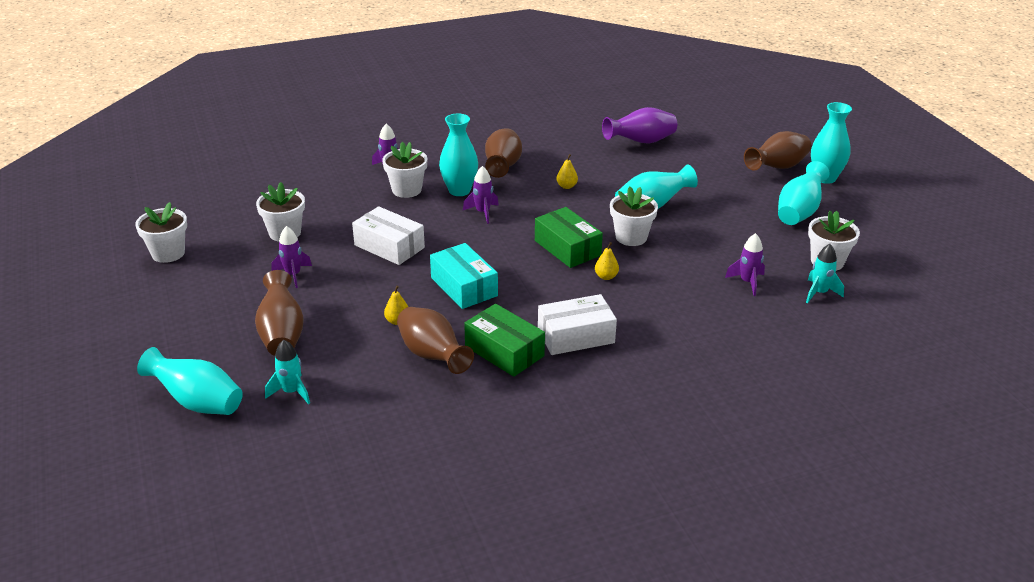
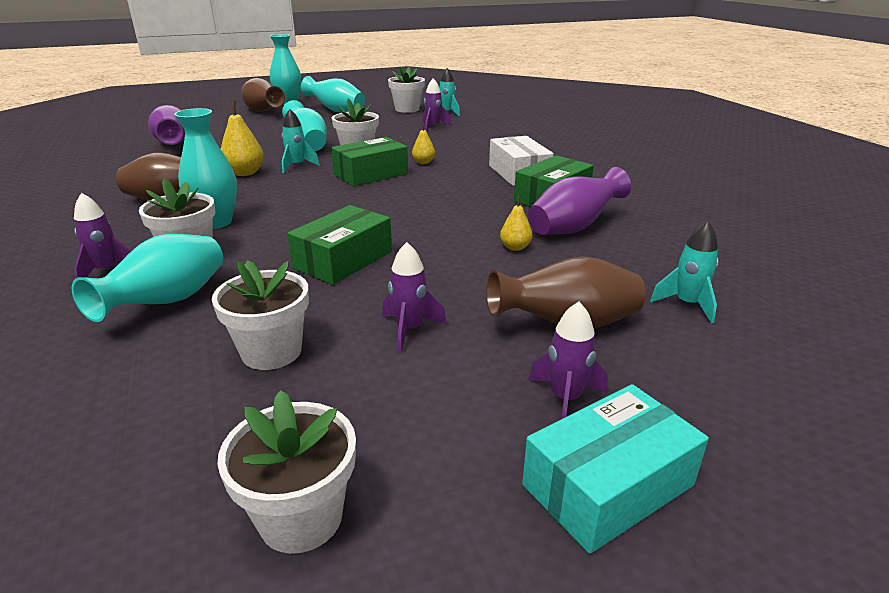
camera: 90 degrees left, 5 degrees down
(197, 402) = (765, 382): turquoise vase -> turquoise vase (168, 302)
(389, 246) = (343, 260): white box -> green box
(432, 356) = (574, 227): brown vase -> purple vase
(464, 287) = (441, 216): turquoise box -> turquoise box (607, 485)
(483, 213) = (281, 209): purple rocket -> purple rocket (565, 399)
(566, 186) = (245, 173): yellow pear -> yellow pear, size x1.71
(588, 208) = (297, 166): none -> turquoise rocket

